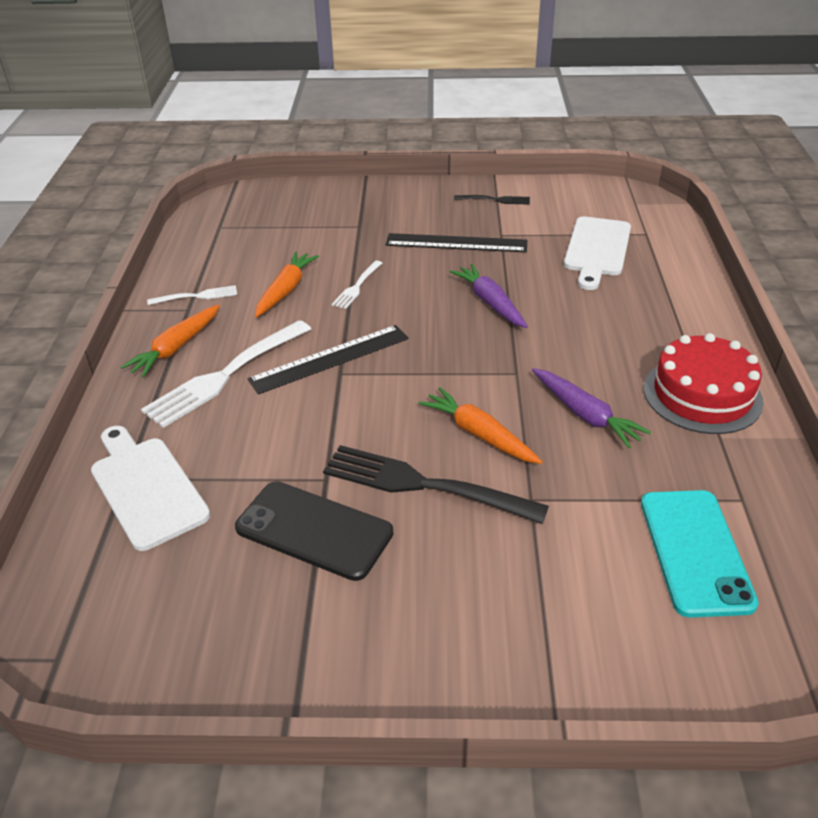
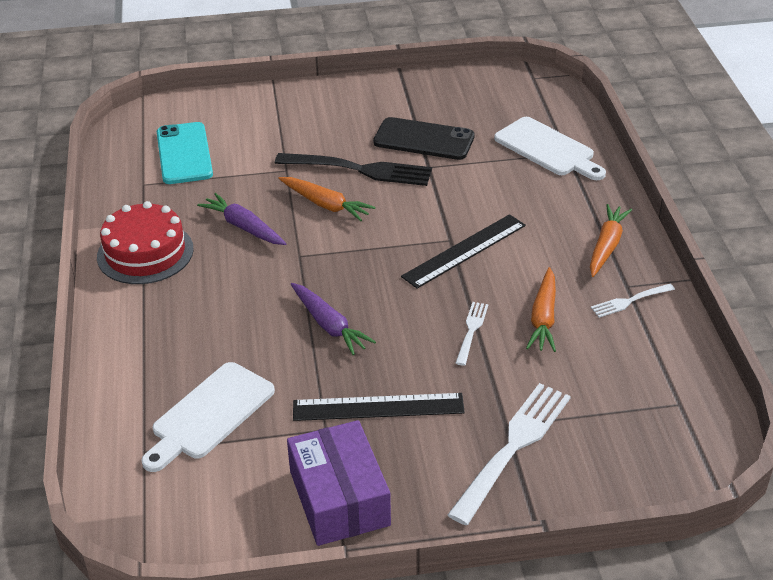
camera: 170 degrees right, 0 degrees up
(226, 374) = (545, 228): white fork -> white fork (512, 448)
(494, 200) = (339, 498): black fork -> purple box
(597, 249) = (209, 414): white cutting board -> white cutting board turned 150 degrees counterclockwise

